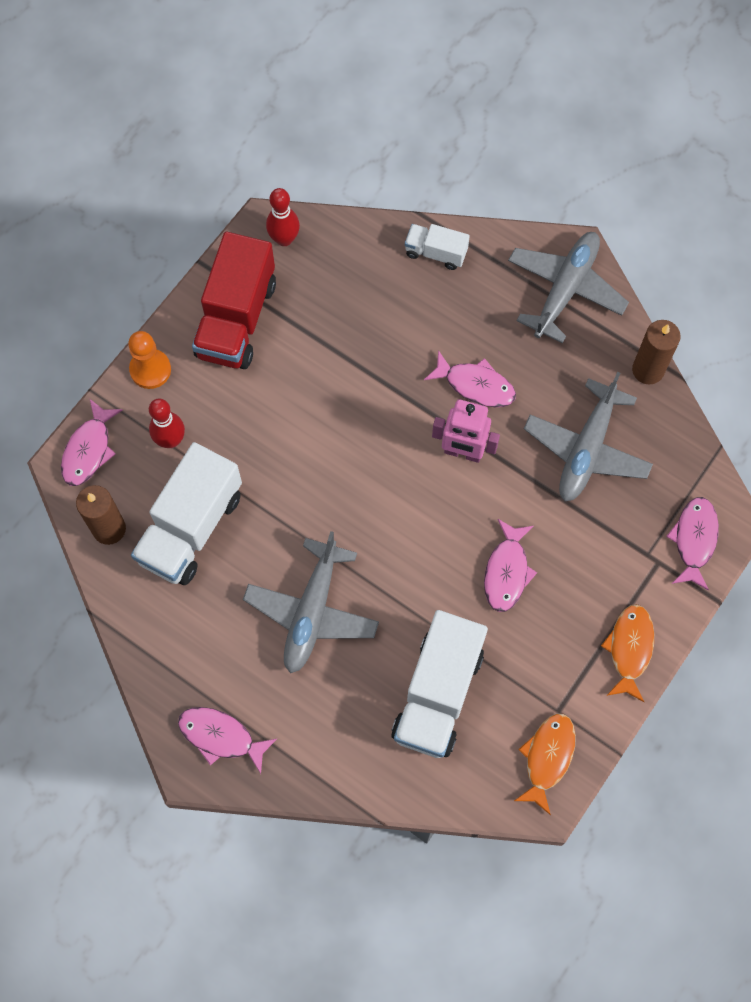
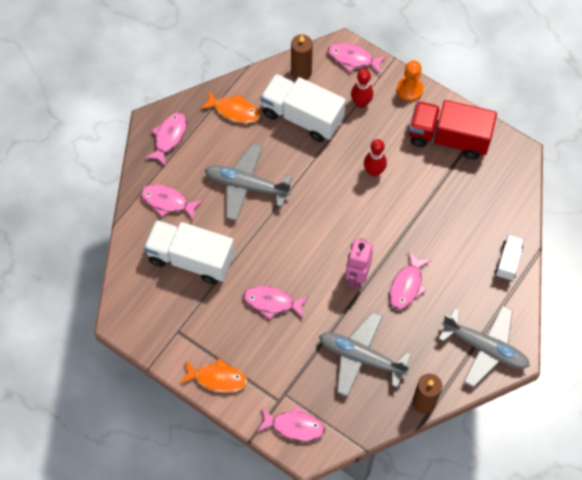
camera: 90 degrees right, 5 degrees down
(284, 239) = (511, 165): red bowling pin -> red bowling pin (374, 171)
(339, 734) = (167, 202): none -> pink fish
(547, 758) = (147, 323): orange fish -> orange fish (234, 111)

